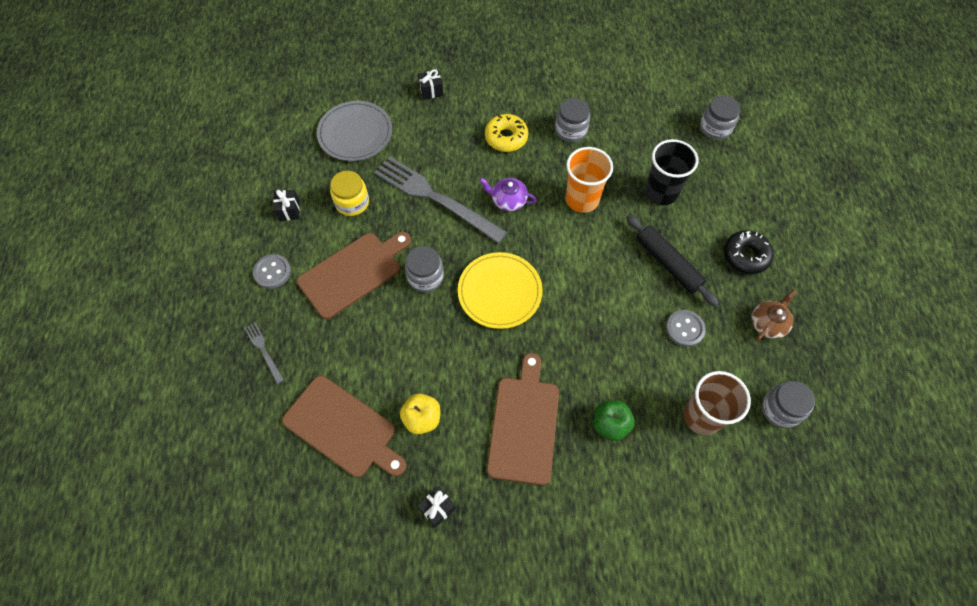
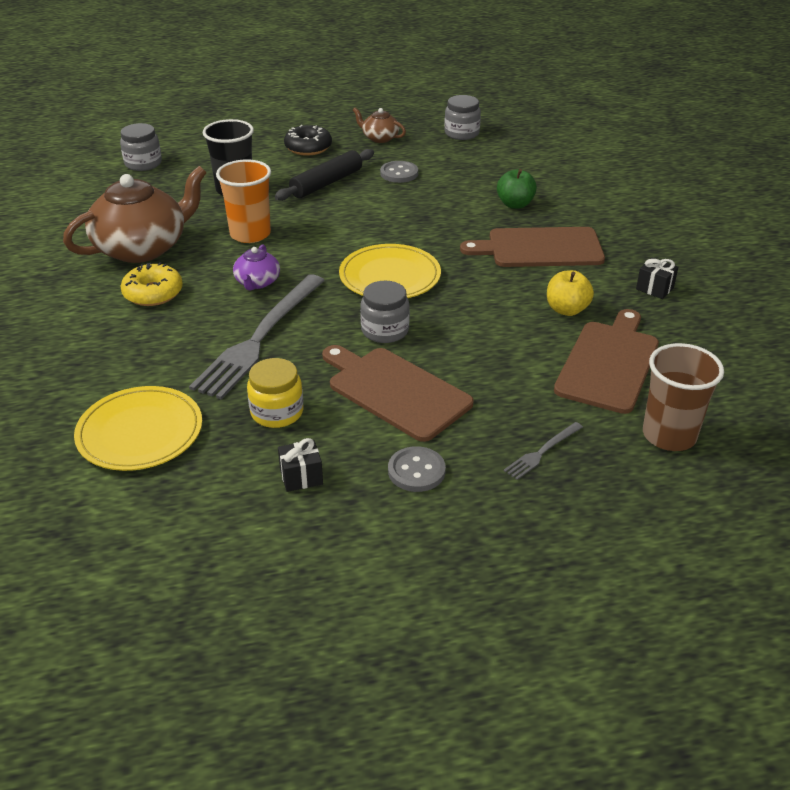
camera: 100 degrees left, 25 degrees down
(355, 133) = (140, 432): grey plate -> yellow plate
(431, 91) = (56, 367): black gift -> none
(571, 130) = (142, 248): grey jar -> brown teapot
(702, 416) = (484, 164): brown cup -> brown cup (669, 435)

